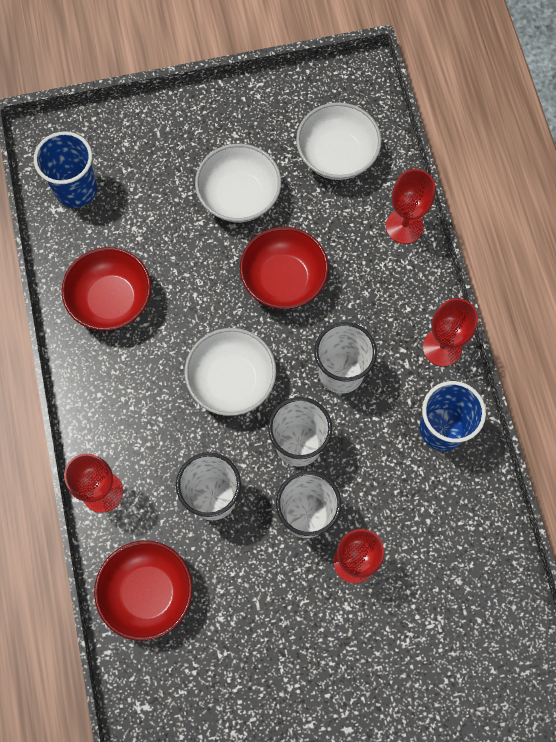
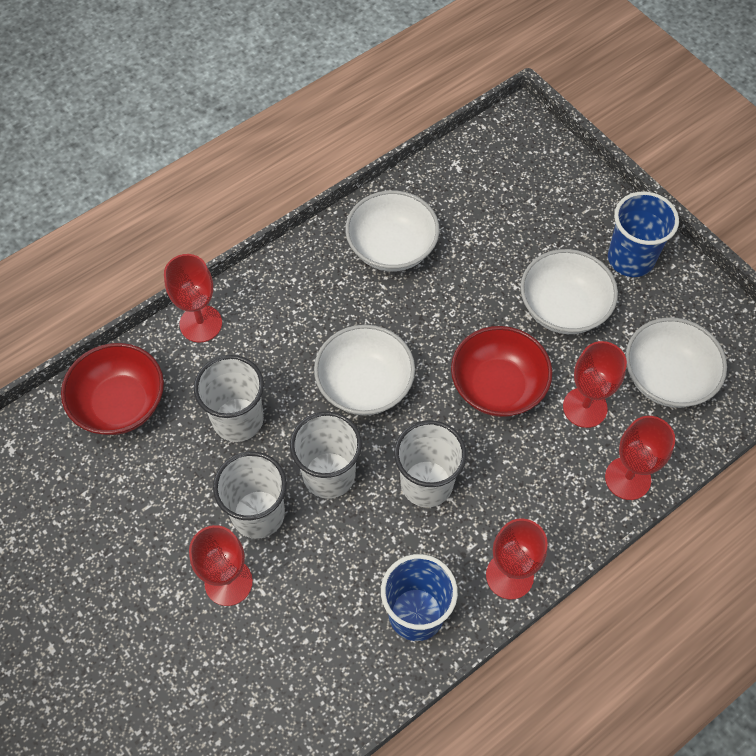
camera: 65 degrees right, 10 degrees down
(76, 189) = (486, 171): blue cup -> blue cup (630, 259)
(111, 300) = (391, 248): red bowl -> white bowl
(333, 226) = (585, 407): none -> red goblet

